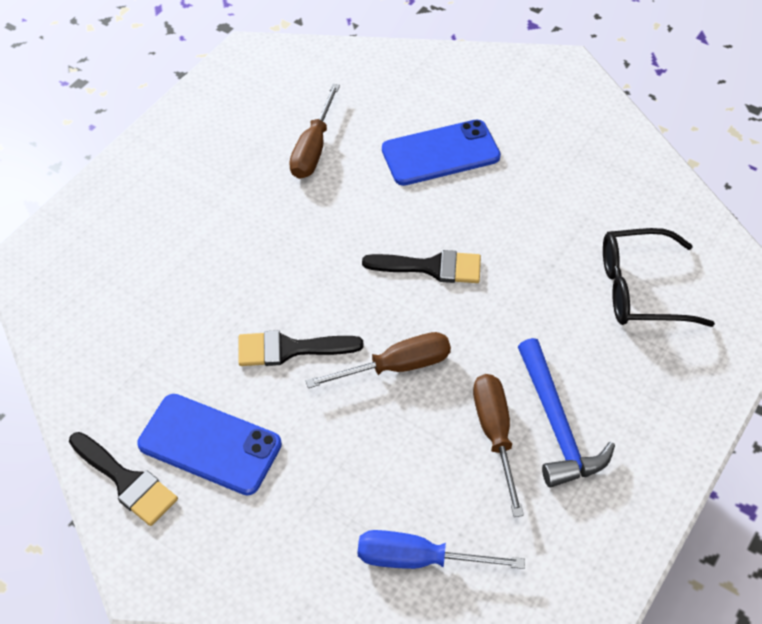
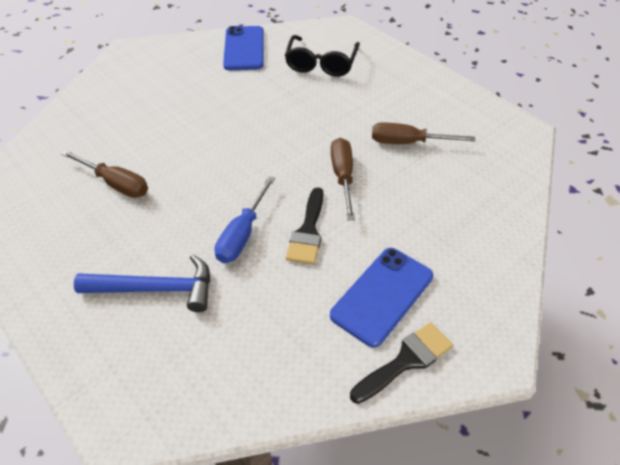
camera: 75 degrees left, 5 degrees down
(418, 559) = (493, 195): blue screwdriver -> blue screwdriver (242, 234)
(431, 267) = (265, 143): black brush -> none
(440, 153) = (166, 118): blue phone -> blue phone (244, 49)
(557, 424) = (407, 116): blue hammer -> blue hammer (156, 289)

